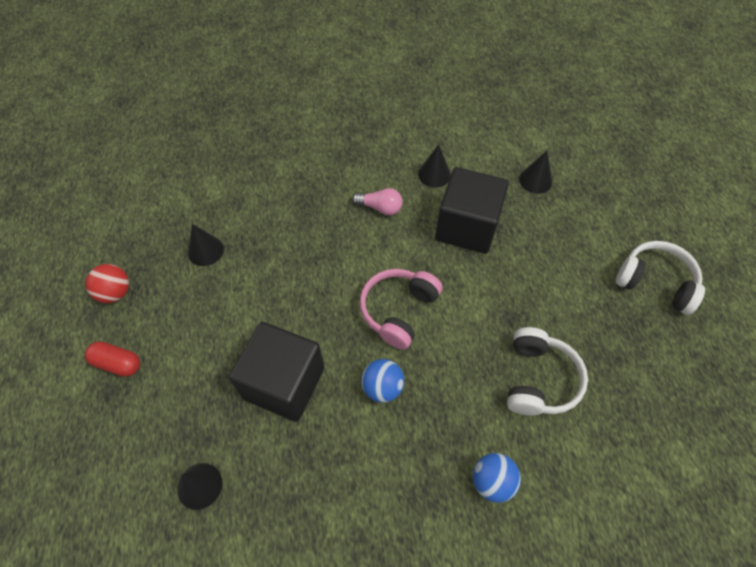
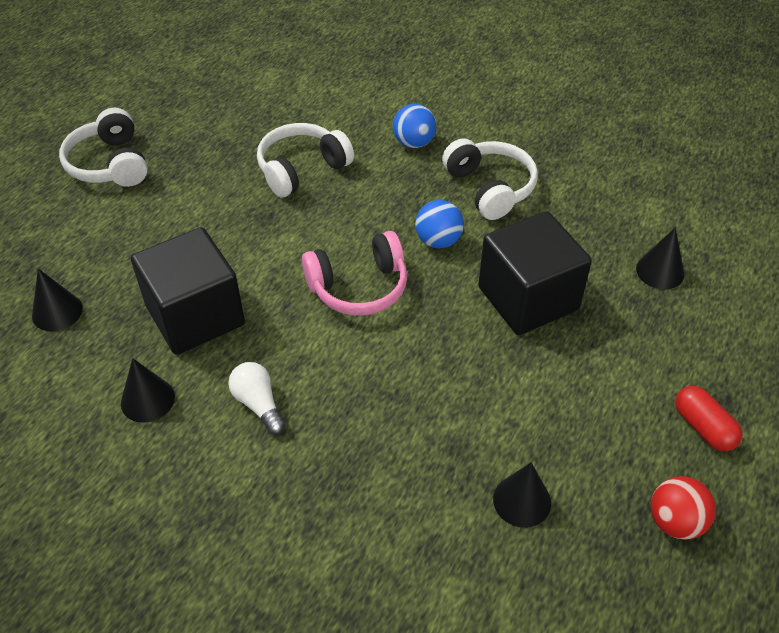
camera: 140 degrees left, 10 degrees down
(380, 208) = (258, 404): pink light bulb -> white light bulb
(388, 476) = (490, 188): none -> white headphones

